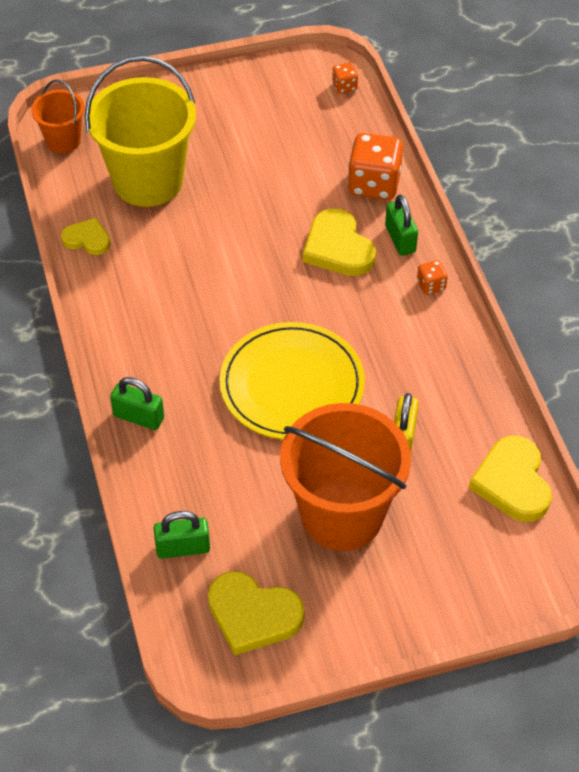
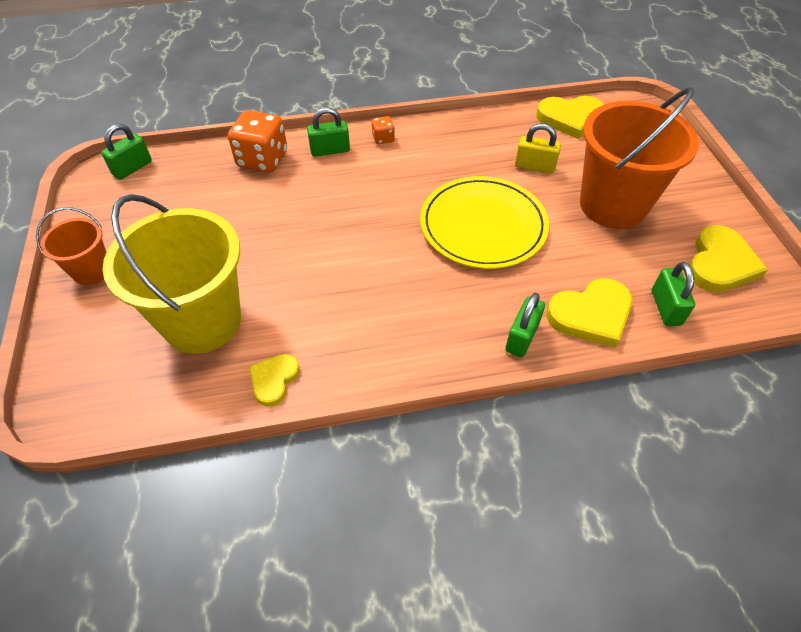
camera: 85 degrees left, 0 degrees up
(63, 141) = (104, 405): orange bucket -> orange bucket (92, 271)
(338, 248) = (331, 187): yellow heart -> yellow heart (591, 315)
(344, 86) = (132, 168): orange dice -> green padlock

